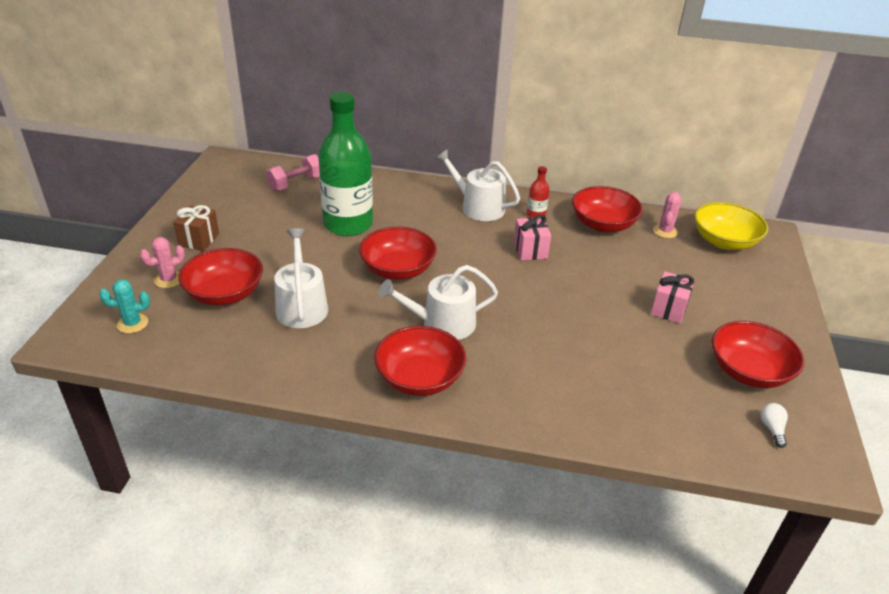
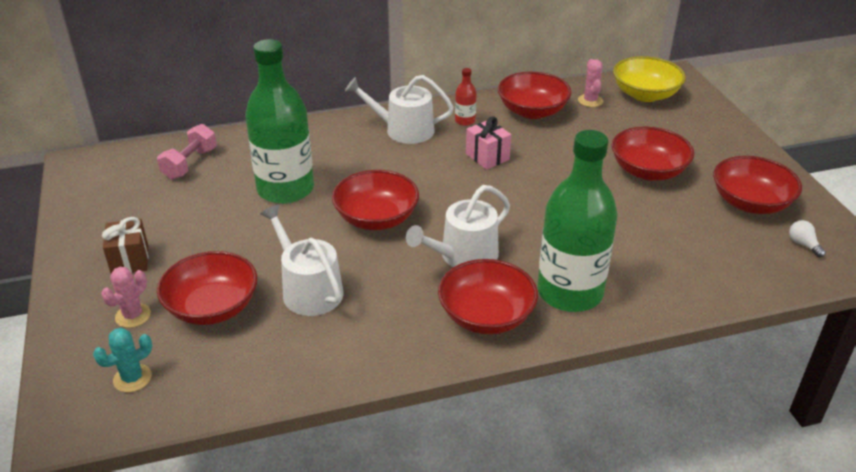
camera: 25 degrees left, 0 degrees up
(506, 386) = (570, 292): none -> green bottle
(668, 309) = (648, 171): pink gift -> red bowl

